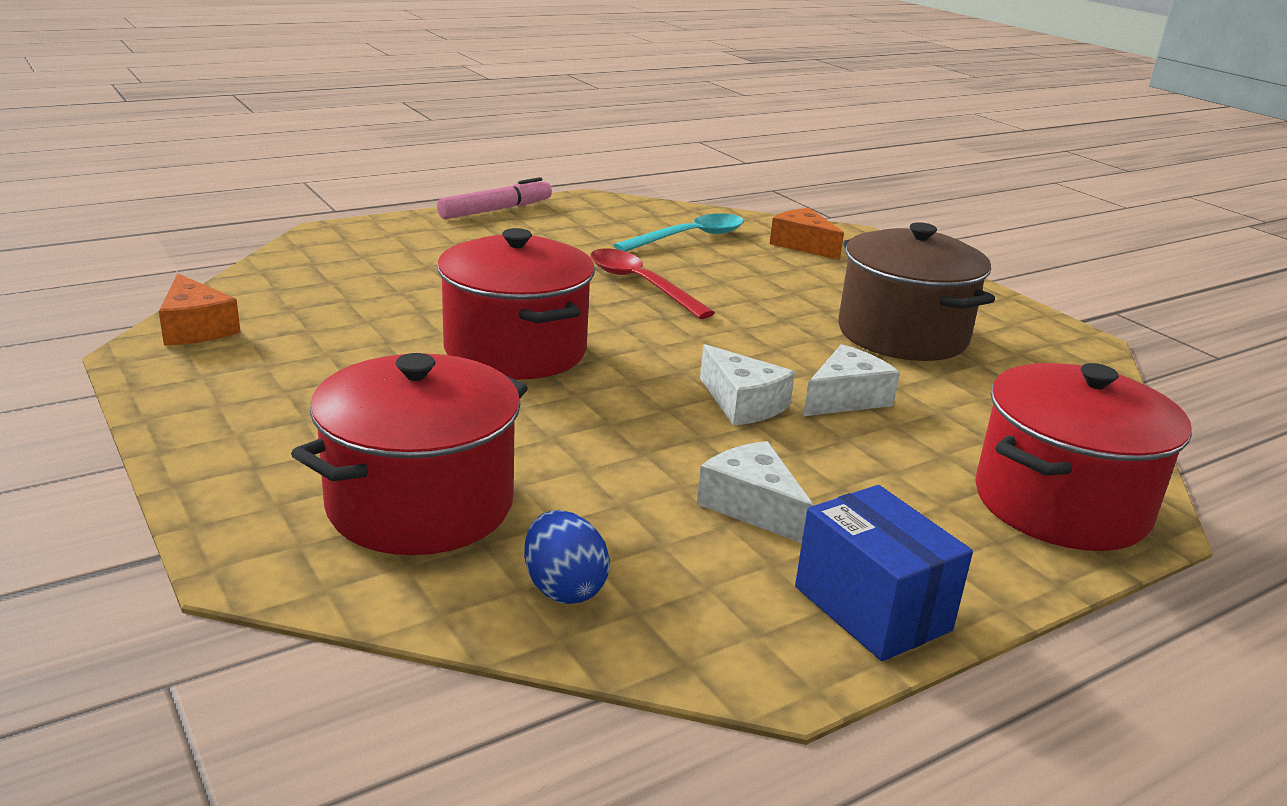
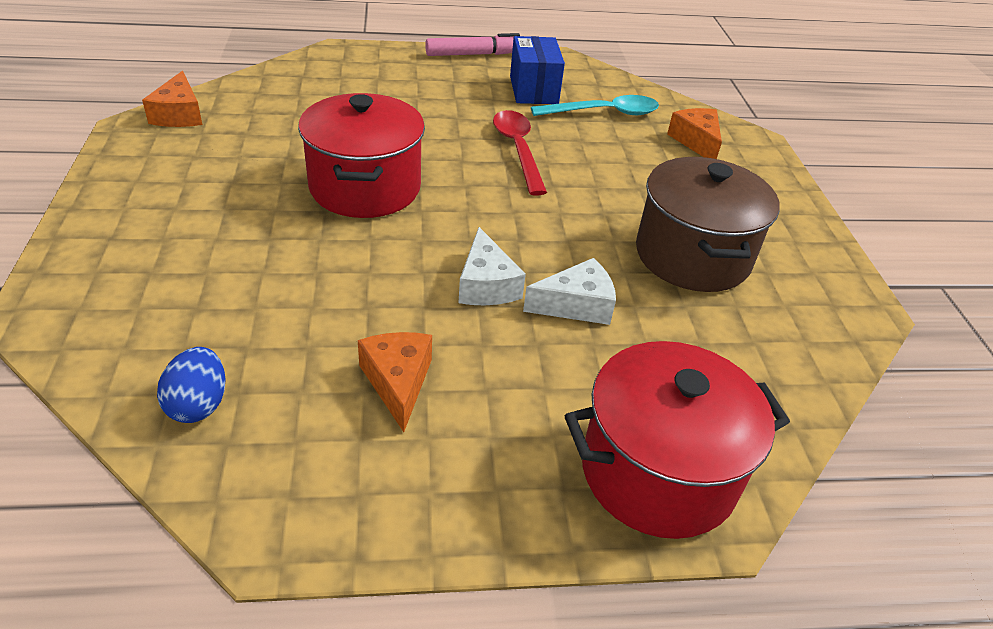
camera: 25 degrees right, 15 degrees up
(420, 505) = (177, 301): red pot -> none
(752, 506) = (398, 382): white cheese -> orange cheese
(872, 608) = (393, 509): blue box -> blue box (533, 90)

